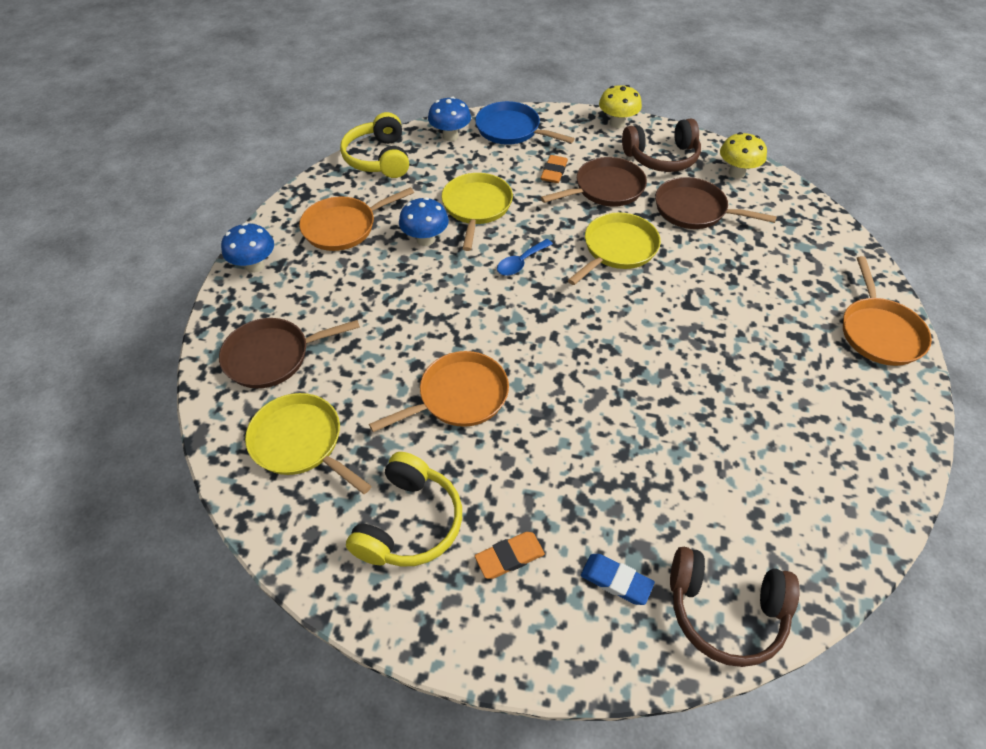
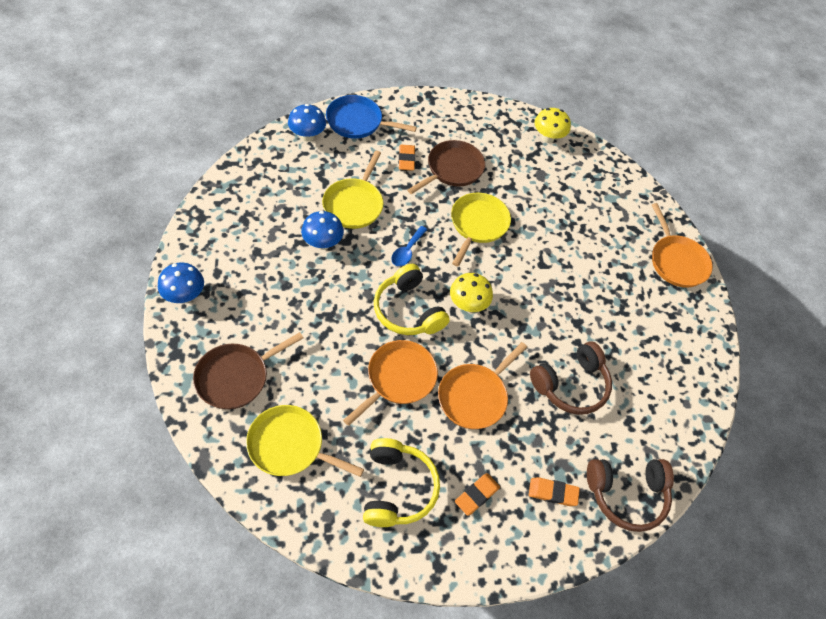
camera: 25 degrees left, 5 degrees up
(343, 227) = (248, 244): orange pan -> orange pan (474, 396)
(379, 158) = (253, 169): yellow headphones -> yellow headphones (408, 310)
(476, 207) = (354, 204): yellow pan -> yellow pan turned 150 degrees counterclockwise
(616, 581) = (552, 493): blue eraser -> orange eraser
(617, 123) = (443, 103): yellow mushroom -> yellow mushroom (468, 304)
(661, 157) = (487, 132): brown headphones -> brown headphones (571, 385)
(694, 210) = (525, 178): brown pan -> none

